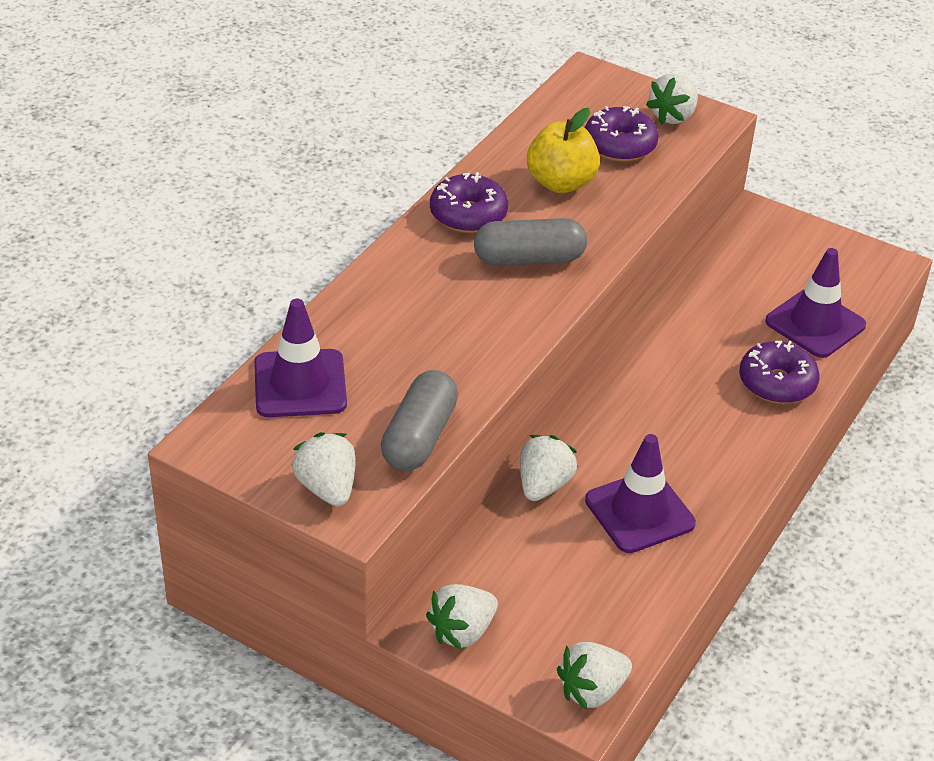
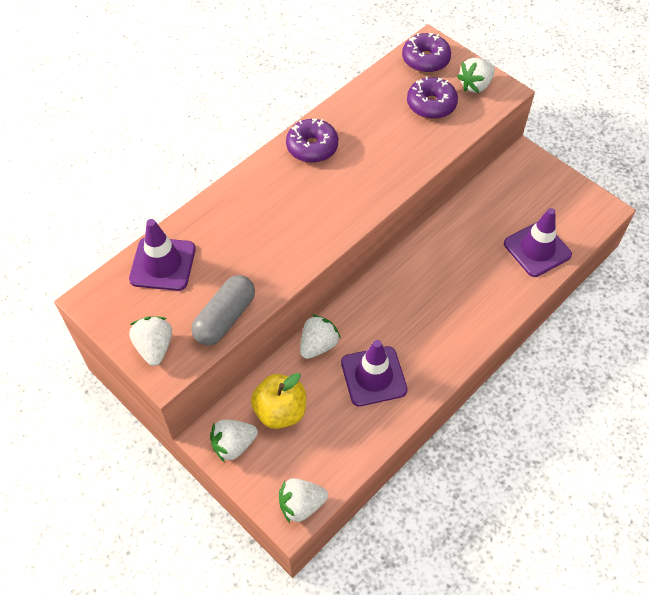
camera: 15 degrees right, 15 degrees up
(529, 259) = (341, 188): grey capsule -> none
(561, 183) = (381, 130): yellow apple -> yellow apple (280, 411)
(777, 383) = (496, 292): purple donut -> purple donut (425, 60)

